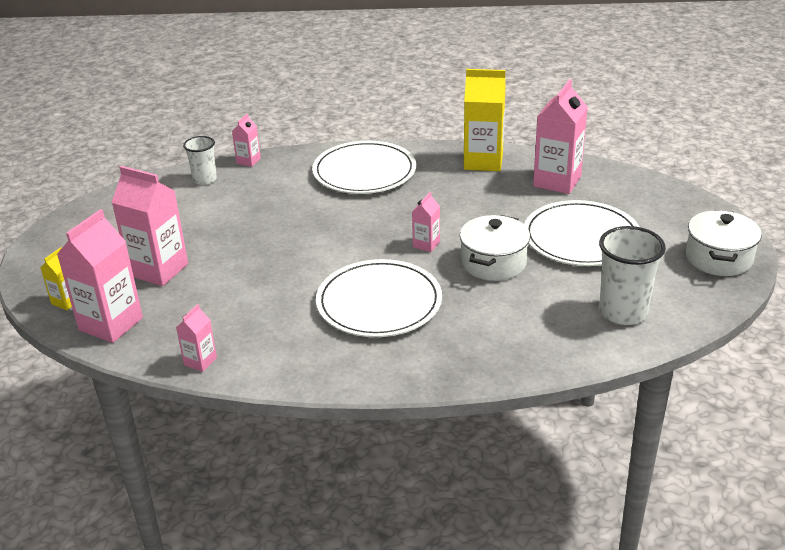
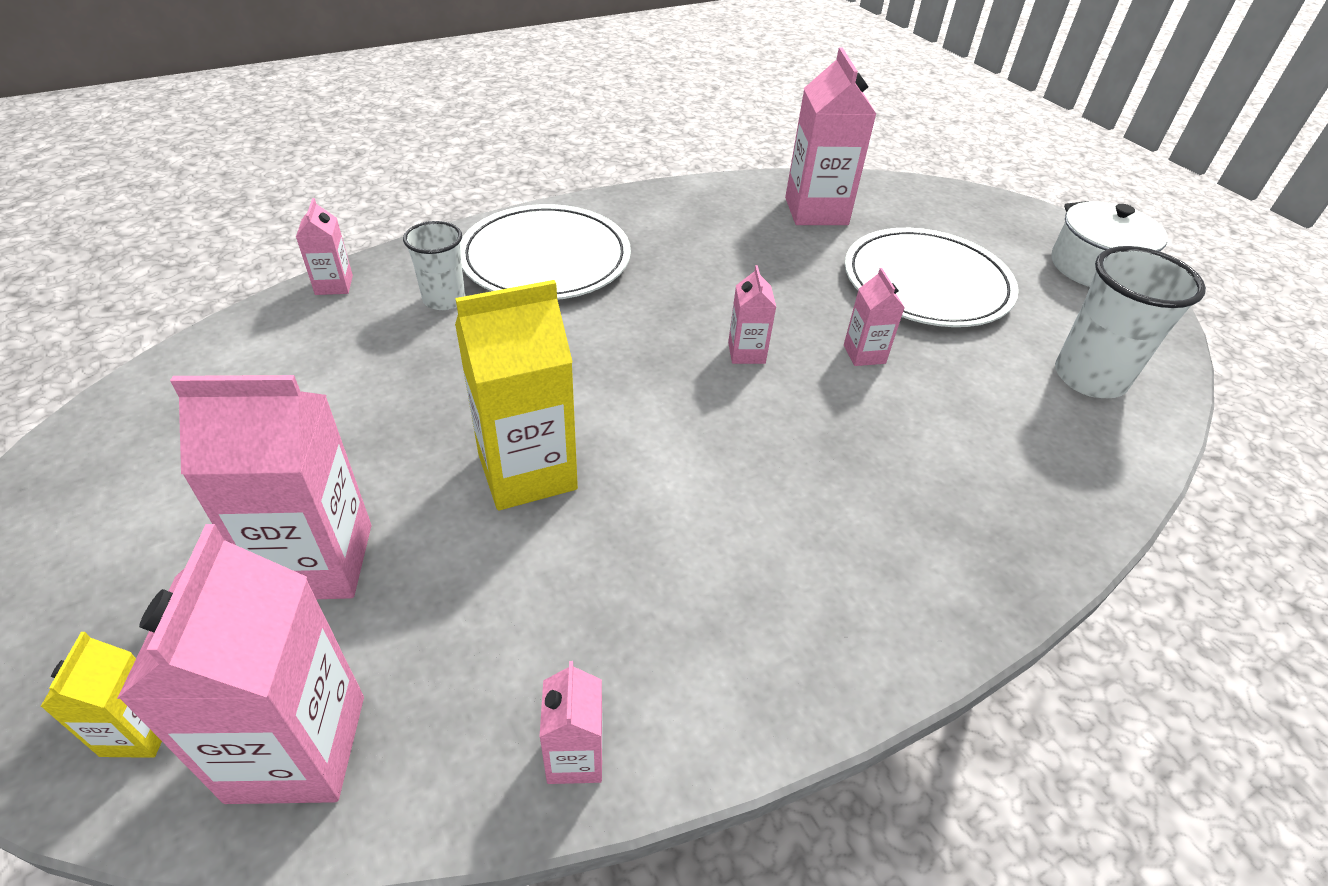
camera: 35 degrees left, 10 degrees up
(205, 179) = (275, 339): white cup -> white cup (444, 299)
(379, 302) = (776, 481): white plate -> none
(483, 161) = (698, 204): yellow carton -> yellow carton (527, 471)
(493, 263) = (864, 354): white pot -> pink carton

